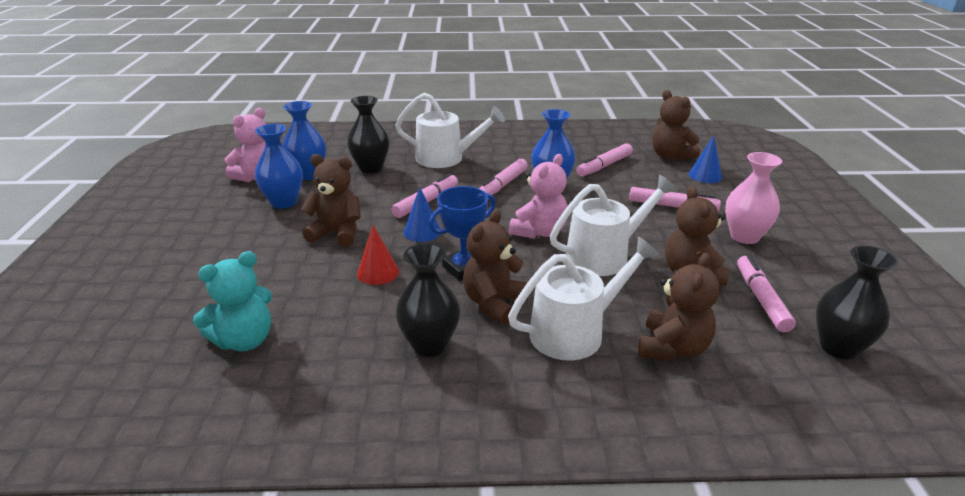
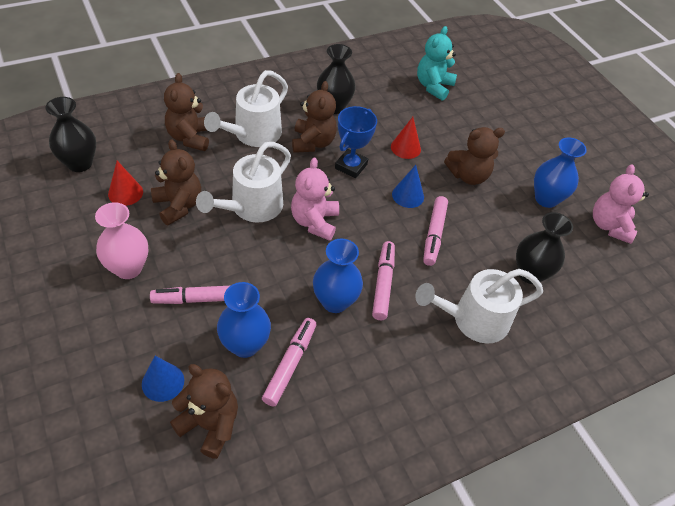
camera: 150 degrees right, 20 degrees up
(308, 174) = (573, 244): blue vase -> blue vase (245, 345)
(761, 299) = (125, 193): pink marker -> red cone

